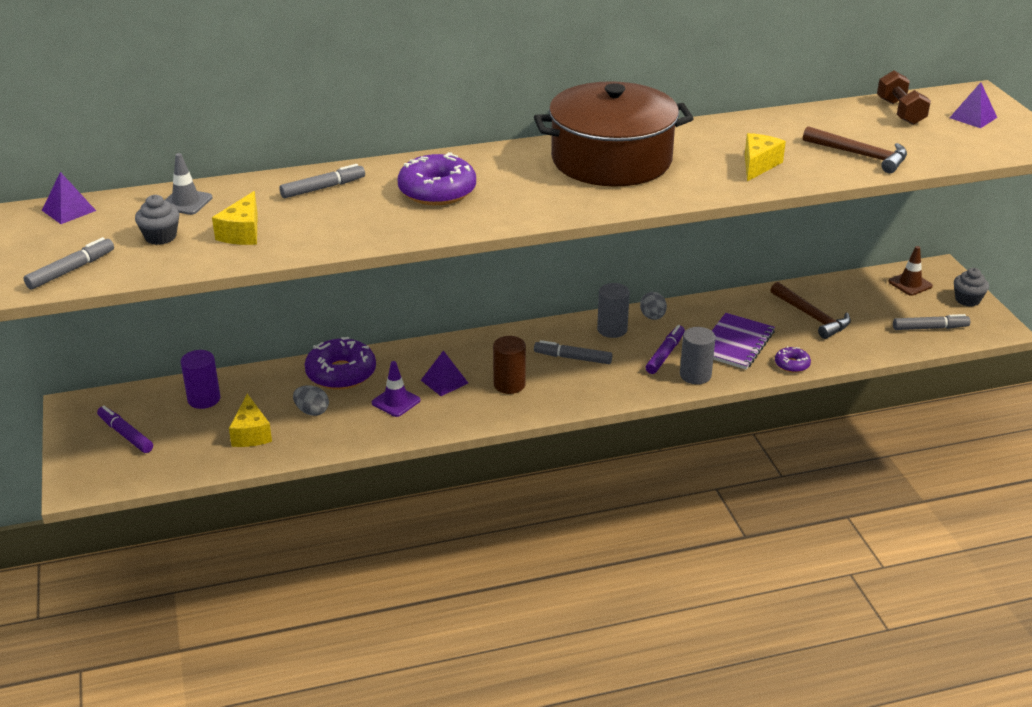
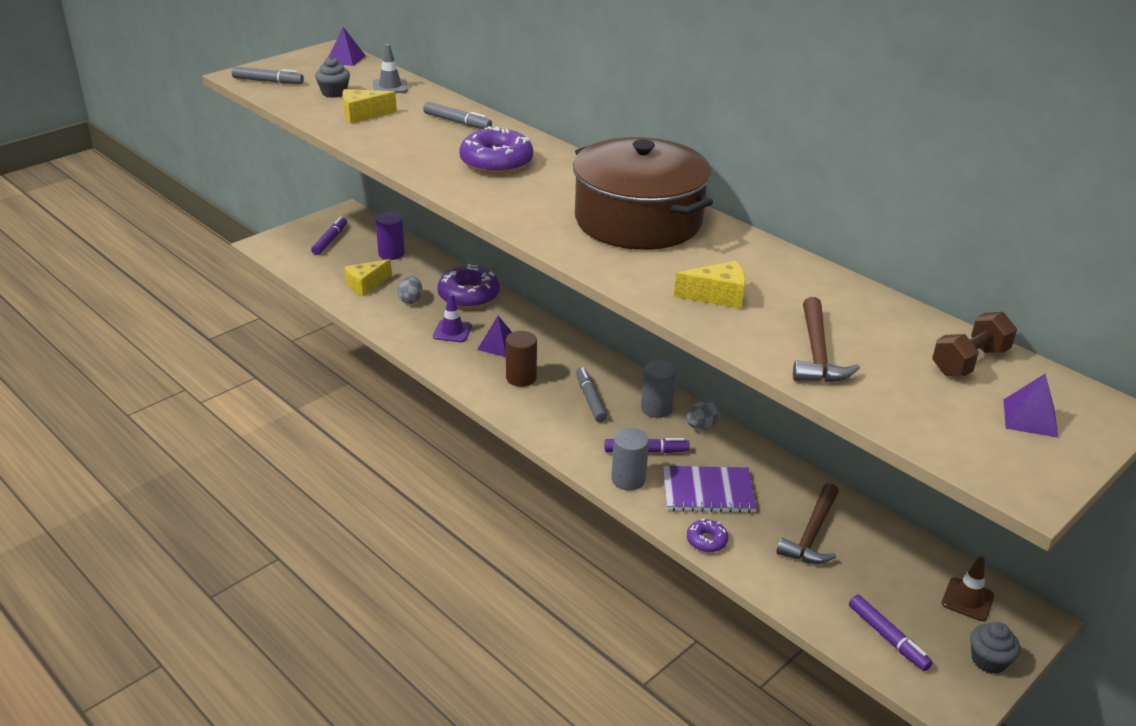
camera: 60 degrees right, 0 degrees up
(930, 328) = (888, 637): grey marker -> purple marker

